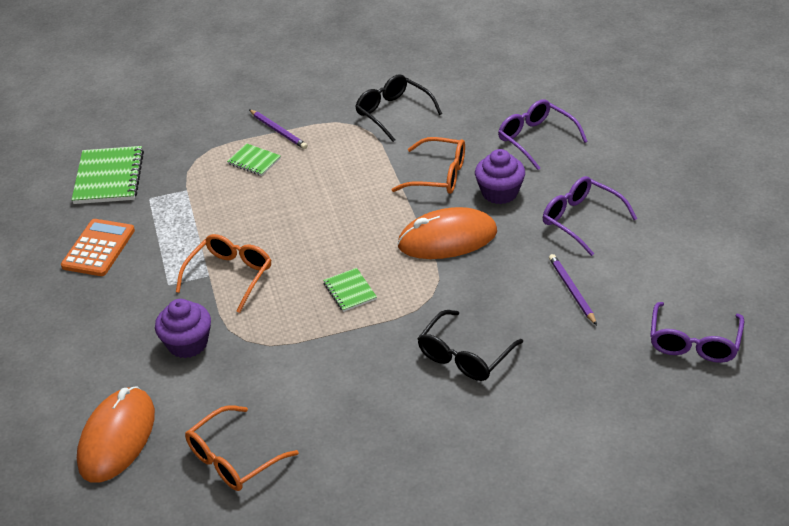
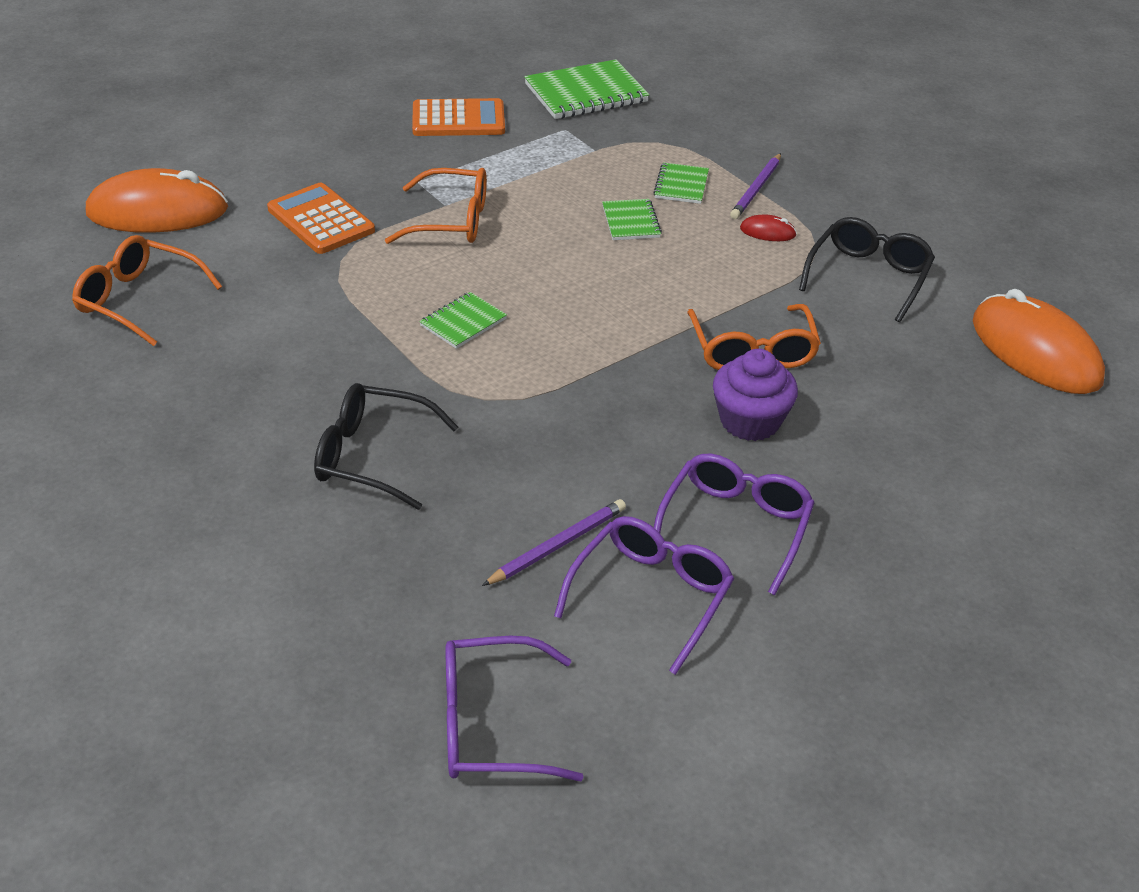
camera: 65 degrees right, 0 degrees up
(187, 344) = (321, 220): purple cupcake -> orange calculator
(282, 193) = (631, 222): none -> green notebook
(327, 139) = (767, 232): none -> red mouse
(447, 239) = (613, 389): orange mouse -> orange mouse (1035, 351)
(536, 139) = (910, 435): purple glasses -> purple glasses (651, 595)

